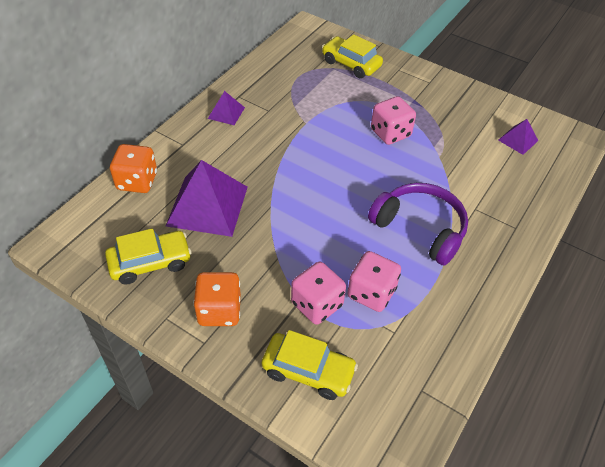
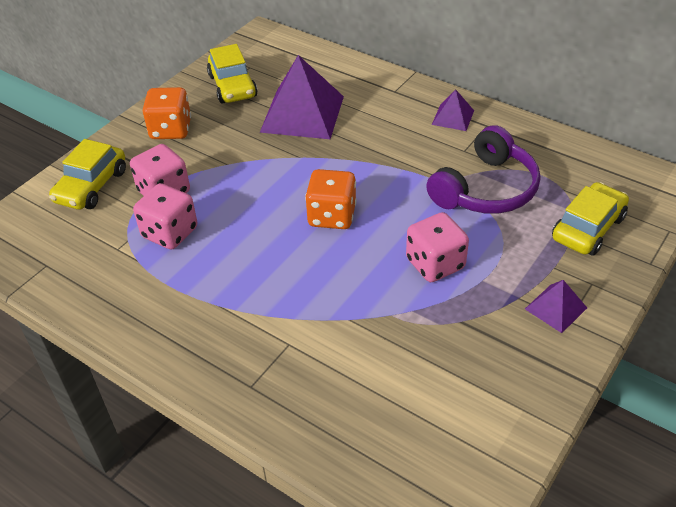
camera: 95 degrees right, 5 degrees down
(137, 181) = (337, 68): orange dice -> orange dice (332, 216)
(420, 228) = (258, 282): purple headphones -> purple headphones (486, 189)
(518, 140) = (438, 423): purple pyramid -> purple pyramid (555, 308)

